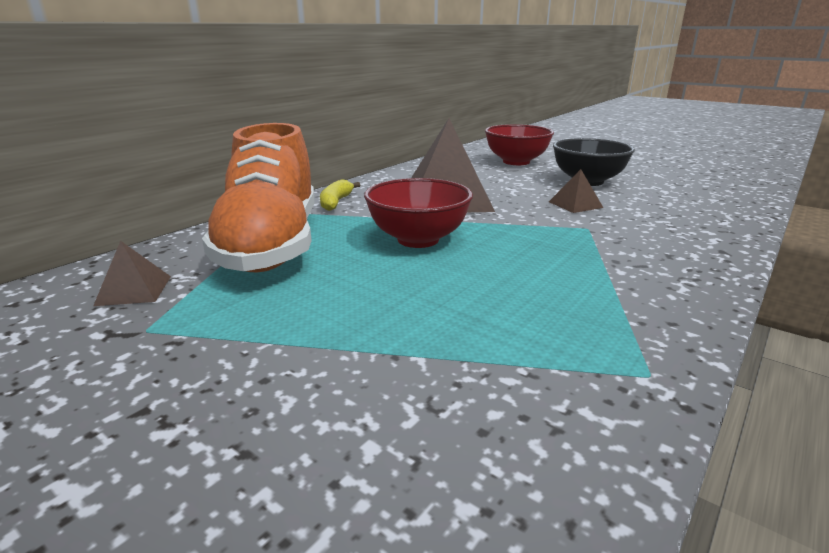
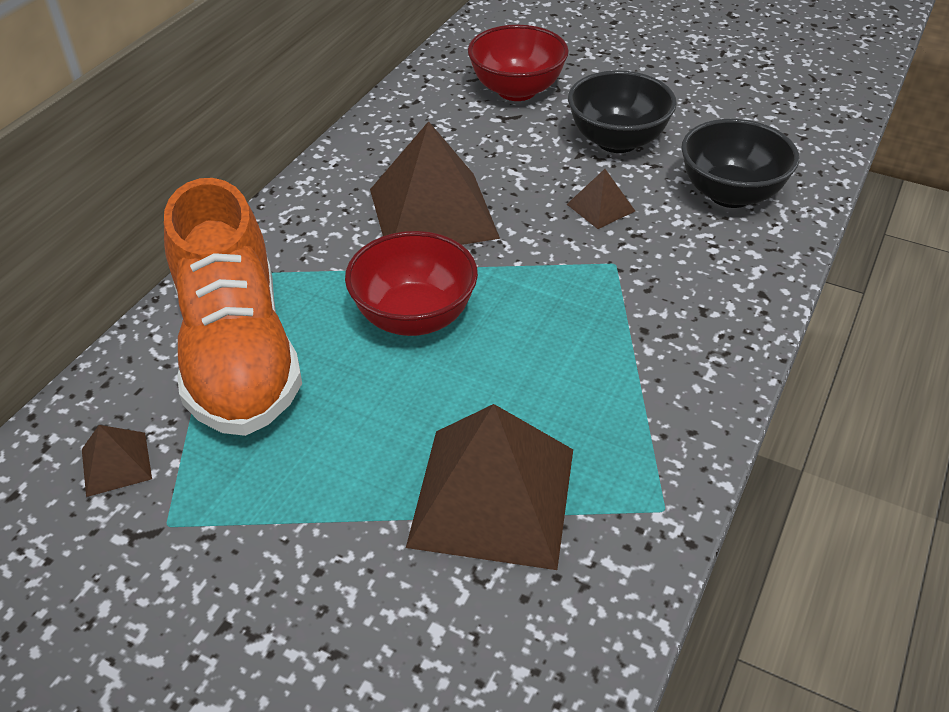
camera: 10 degrees left, 20 degrees up
(336, 202) = (286, 240): yellow banana -> none
(462, 345) = (493, 496): none -> brown pyramid
(680, 205) = (730, 194): none -> black bowl

